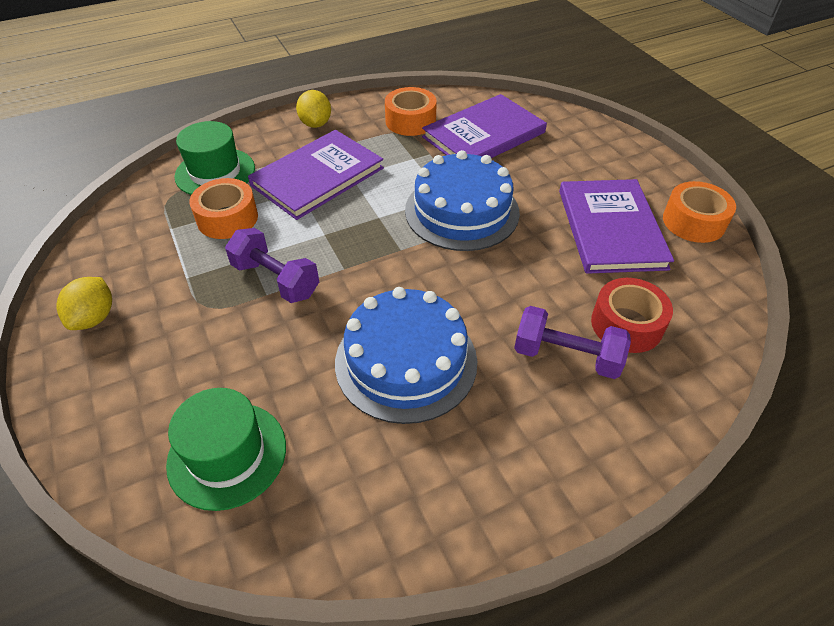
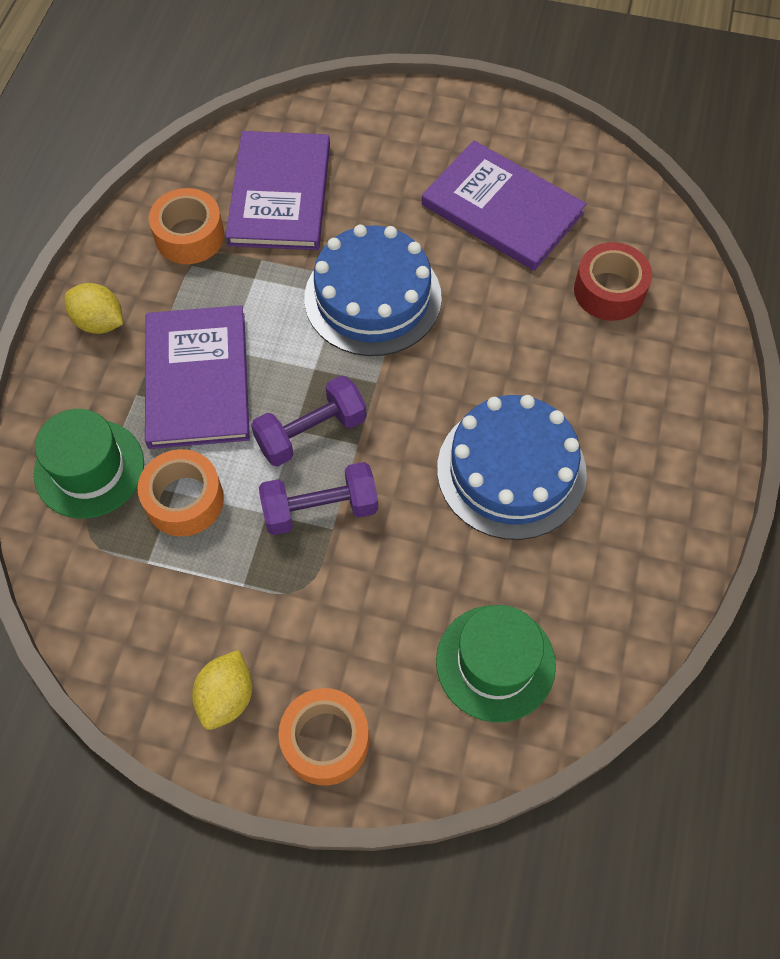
camera: 50 degrees left, 15 degrees up
(94, 318) = (226, 697): yellow lemon -> yellow lemon turned 60 degrees clockwise
(566, 356) = (603, 356): purple dumbbell -> purple dumbbell (311, 432)
(693, 222) = (549, 147): orange tape -> orange tape (325, 740)

